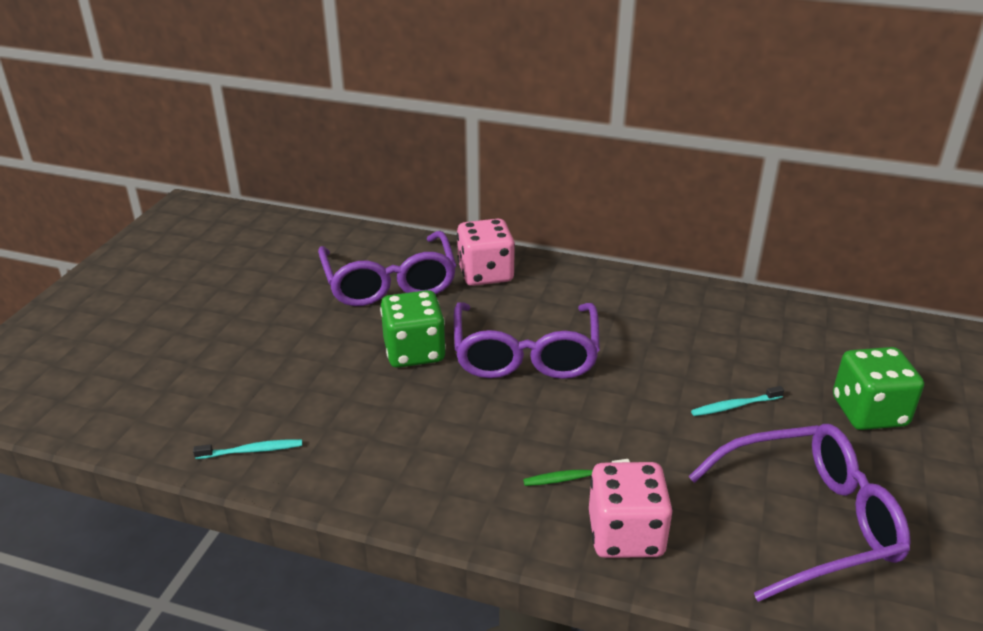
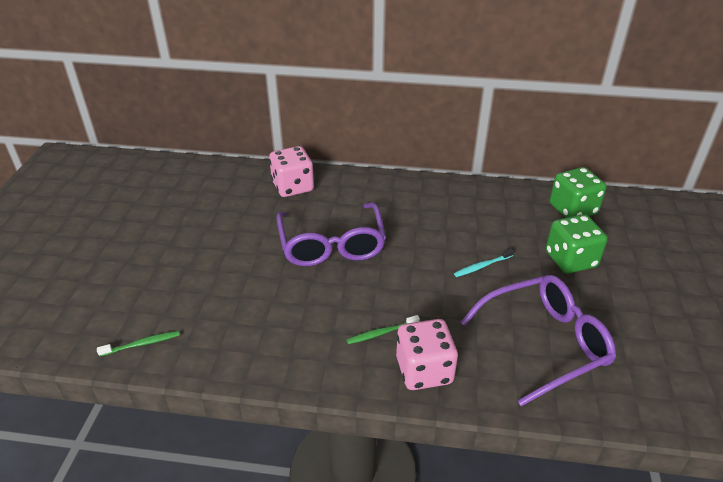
camera: 10 degrees left, 5 degrees up
(252, 451) = (142, 344): turquoise toothbrush -> green toothbrush
(389, 282) = (223, 200): purple glasses -> none
(414, 352) = (251, 252): green dice -> green dice (572, 209)

